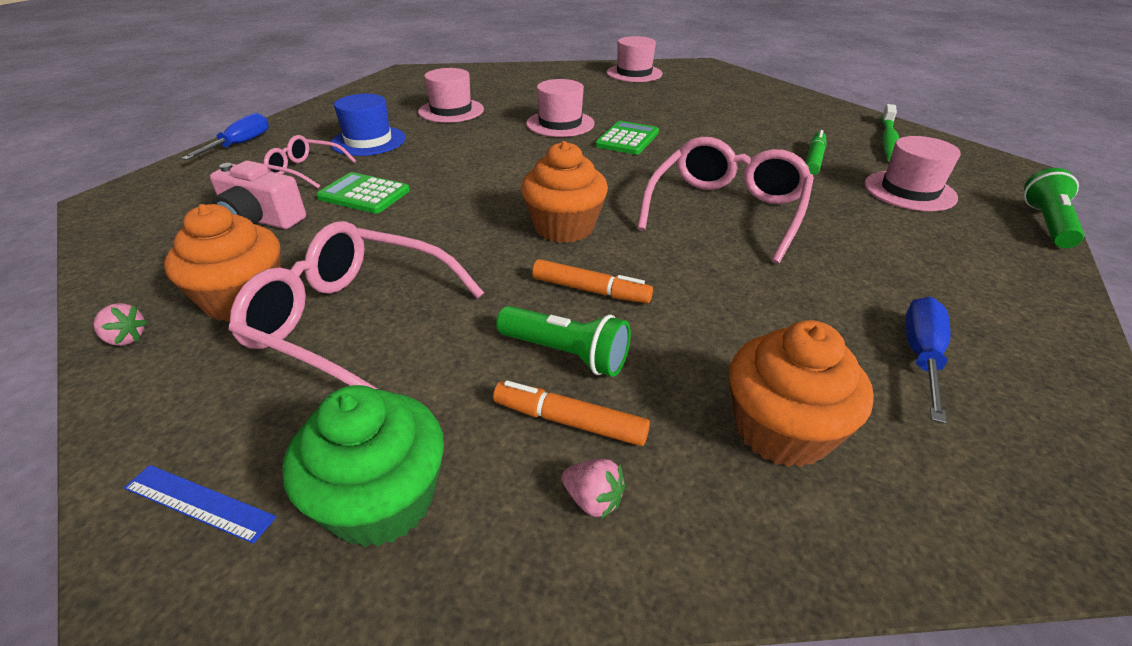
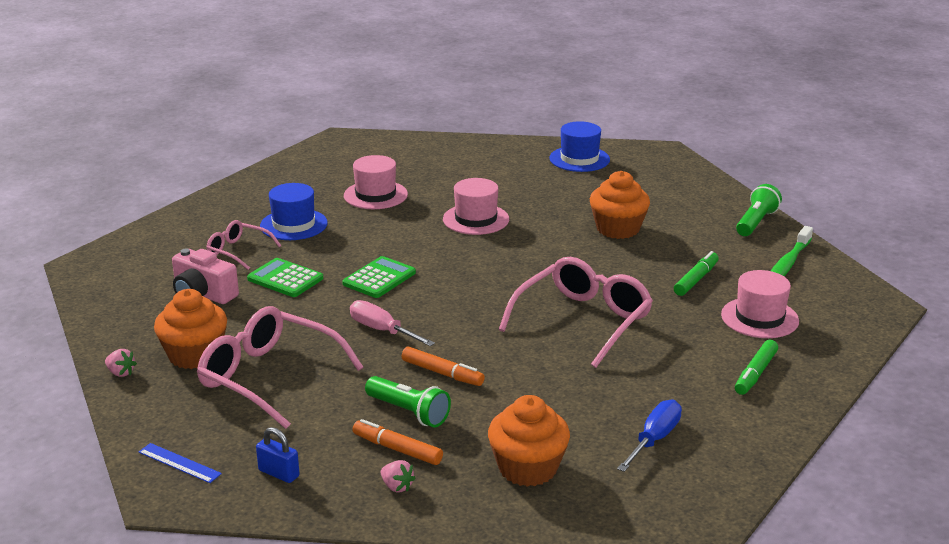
camera: 10 degrees right, 10 degrees down
(240, 144) = (181, 219): blue screwdriver -> none
(382, 500) = (279, 473): green cupcake -> blue padlock
(495, 243) = (382, 331): none -> pink screwdriver
(564, 227) = (441, 323): orange cupcake -> orange cupcake (617, 229)
(627, 139) = (532, 242): green calculator -> green calculator (379, 278)
(634, 73) = (579, 159): pink hat -> blue hat
(962, 252) = (755, 373): none -> green marker
(1046, 224) = (853, 358): green flashlight -> green flashlight (756, 222)

